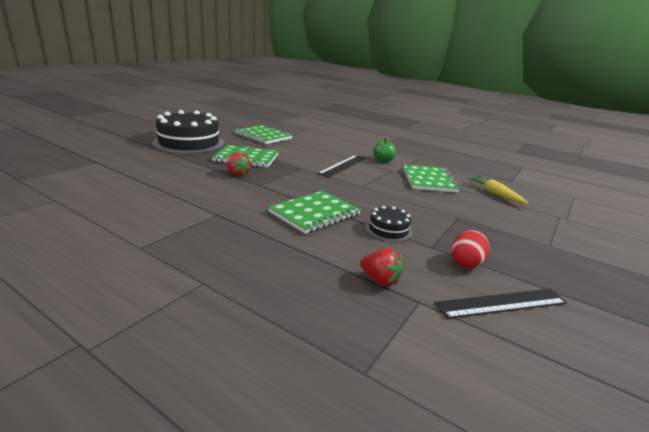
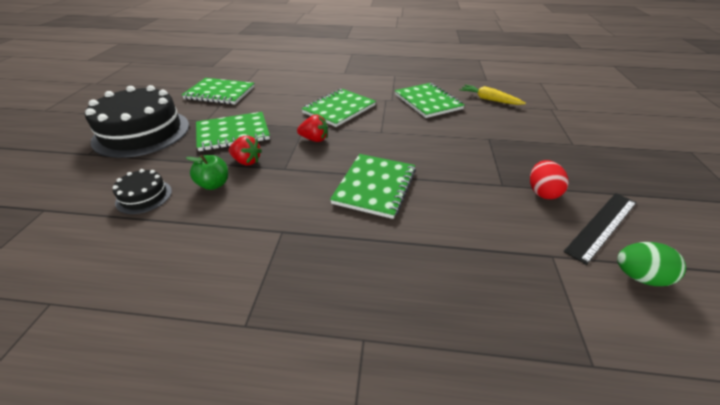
camera: 25 degrees left, 15 degrees up
(342, 165) = (339, 109): black ruler -> green notebook
(380, 280) = (504, 247): red strawberry -> red strawberry (314, 139)
(383, 161) = (368, 90): green apple -> green apple (214, 184)
(388, 230) = (454, 179): black cake -> black cake (144, 196)
(493, 346) = (639, 277): none -> green egg

